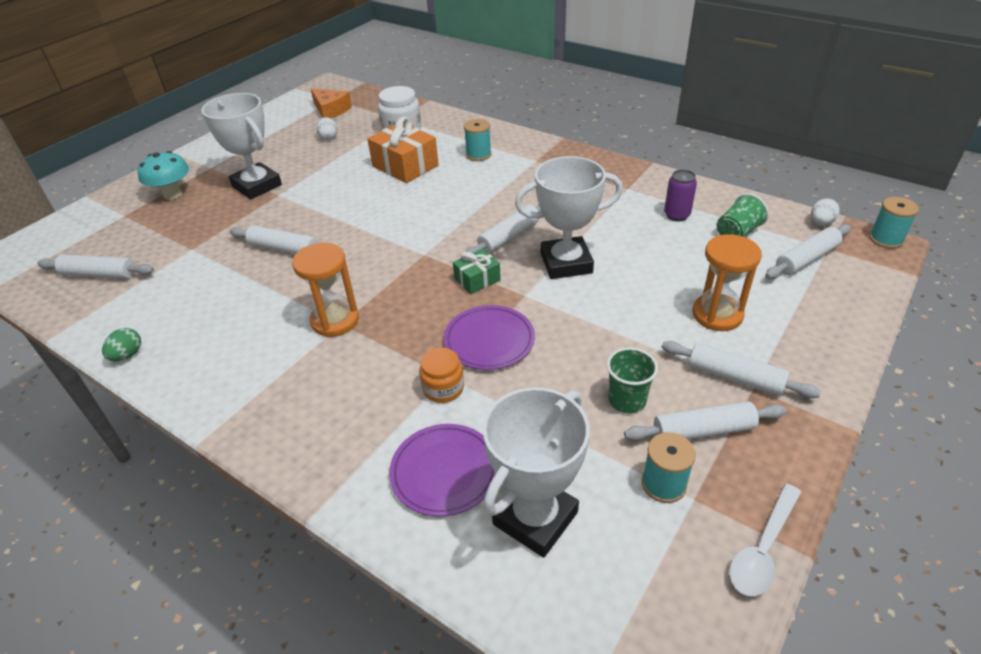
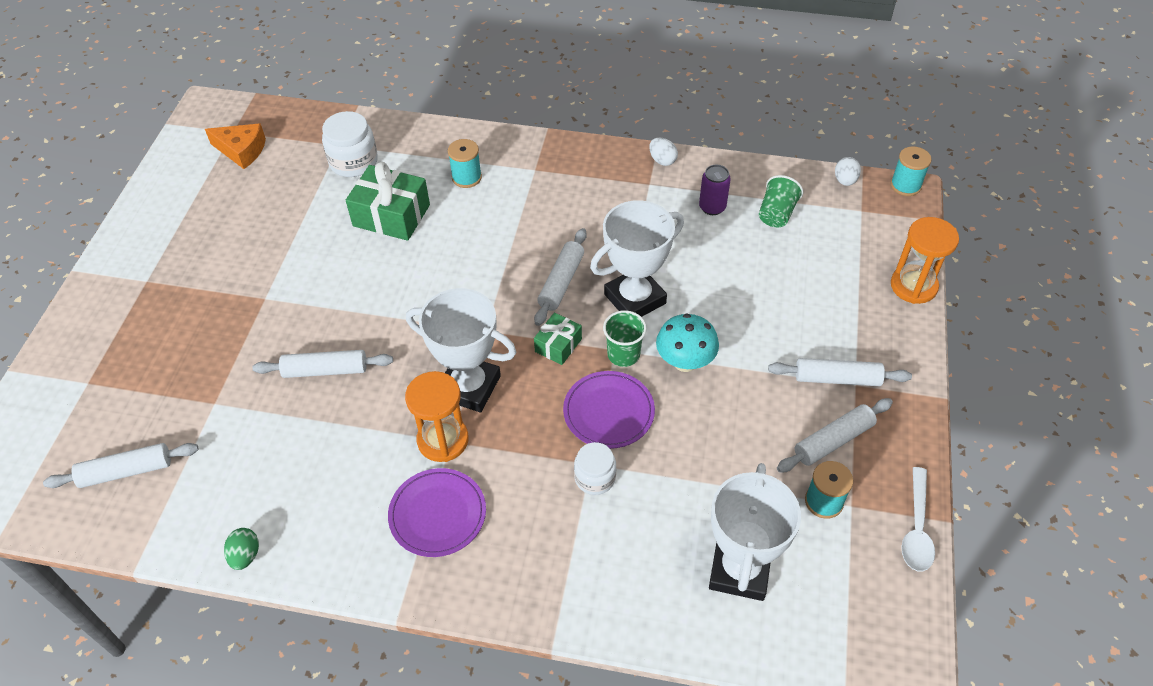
camera: 25 degrees left, 10 degrees up
(173, 194) = (128, 335): turquoise mushroom -> turquoise mushroom (685, 362)
(257, 186) = (229, 292): white trophy -> white trophy (469, 387)
(329, 137) = (269, 195): white egg -> white egg (662, 160)
(405, 166) = (391, 215): orange gift -> green gift
(443, 388) = (595, 478): orange jar -> white jar
(444, 471) = (643, 558): purple plate -> purple plate (437, 514)
(627, 400) = (760, 433): green cup -> green cup (623, 354)
(717, 315) = (797, 317): orange hourglass -> orange hourglass (913, 286)
(806, 259) = (848, 229): white rolling pin -> none

